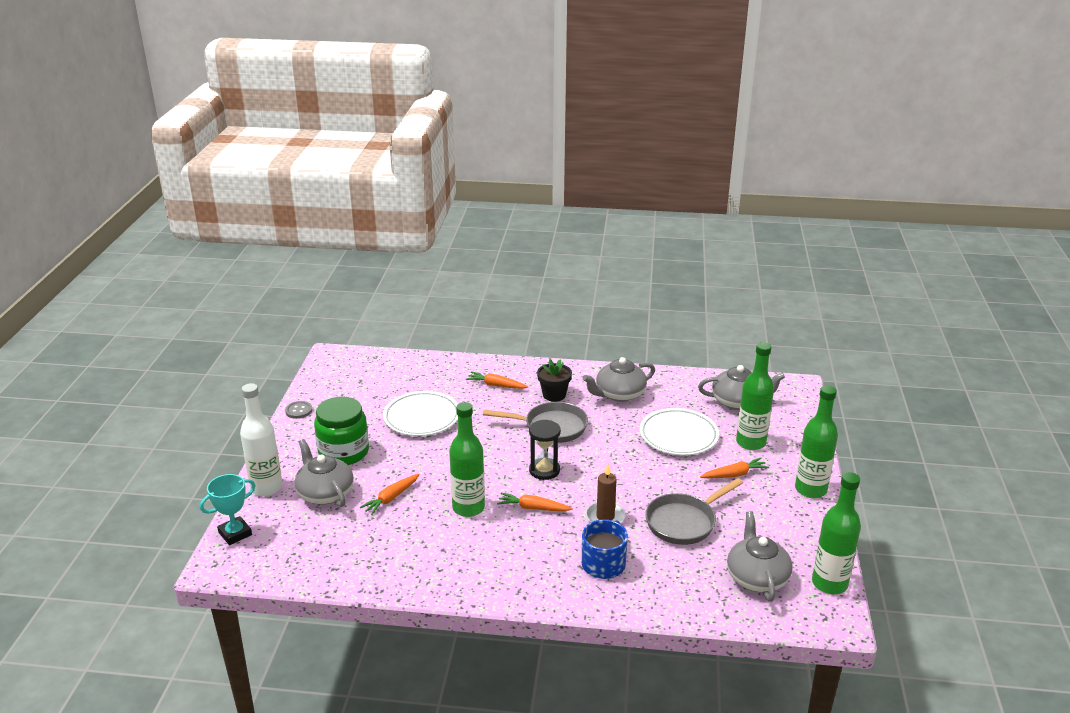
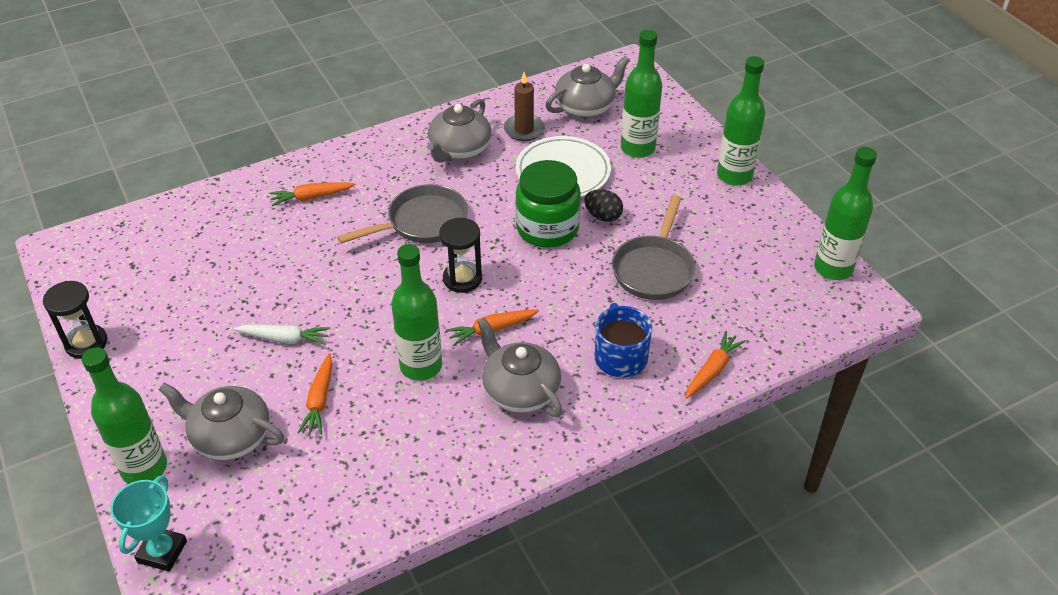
camera: 35 degrees left, 15 degrees up
(266, 487) = (144, 468): white bottle -> green bottle
(298, 410) = (86, 343): grey button -> black hourglass
(344, 452) = (203, 371): green jar -> green jar (547, 228)
(404, 456) = (284, 338): none -> white carrot
(422, 417) = (259, 279): white plate -> none
(554, 395) = (389, 180): black flower pot -> none
(605, 517) = (574, 302): brown candle -> brown candle (524, 130)
(680, 474) = (603, 216): none -> black egg
(734, 475) = (654, 192): orange carrot -> orange carrot (712, 370)
(756, 577) = (769, 295): grey teapot -> grey teapot (520, 390)

